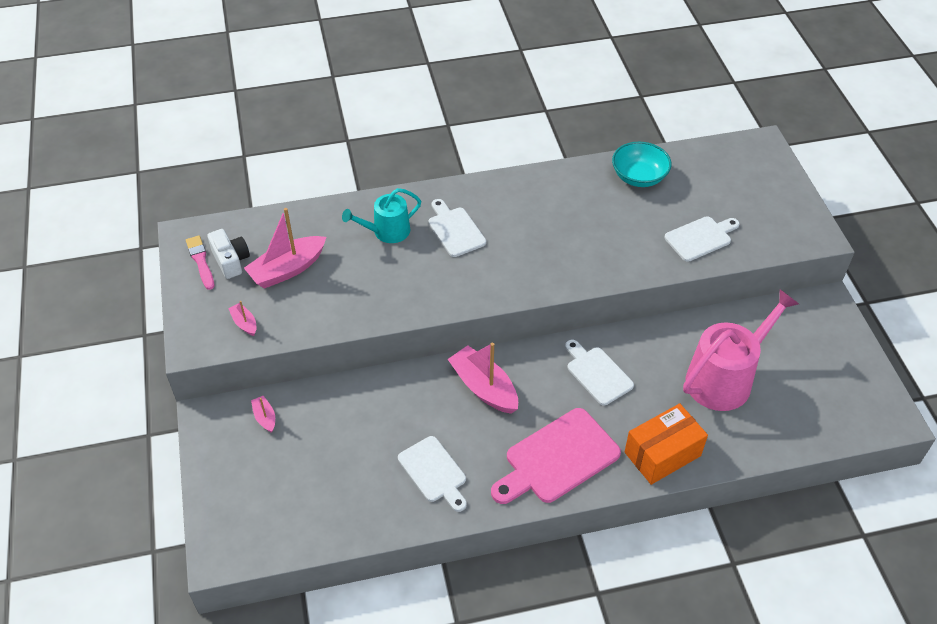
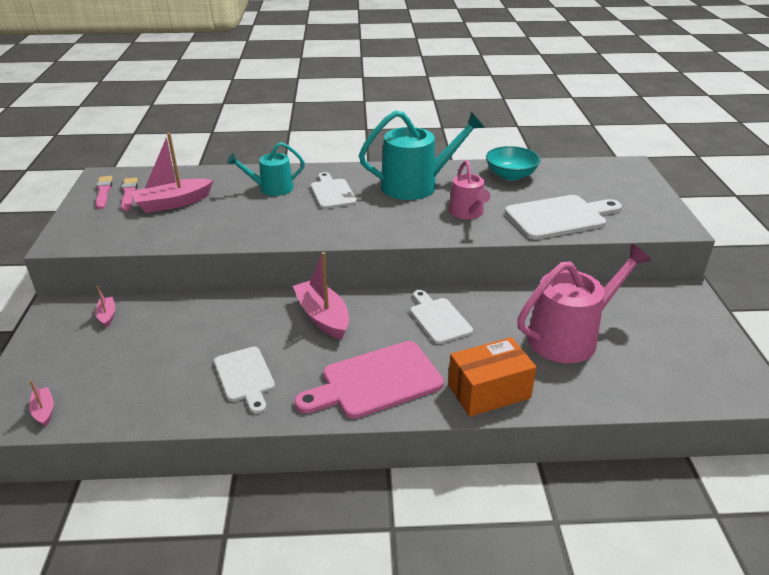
camera: 10 degrees right, 15 degrees down
(231, 260) = (129, 194): white camera -> pink brush
(244, 323) = (114, 232): pink boat -> pink boat (44, 411)
(541, 206) = (416, 185): none -> turquoise watering can
(606, 244) = (467, 213): none -> pink watering can
(700, 238) = (560, 217): white cutting board -> white cutting board, size x1.56

